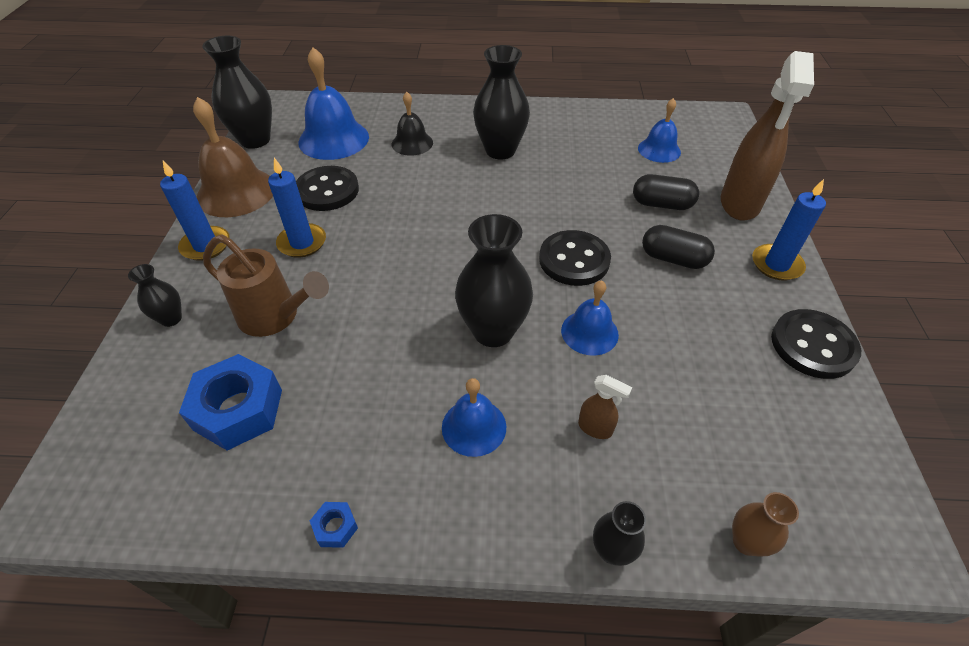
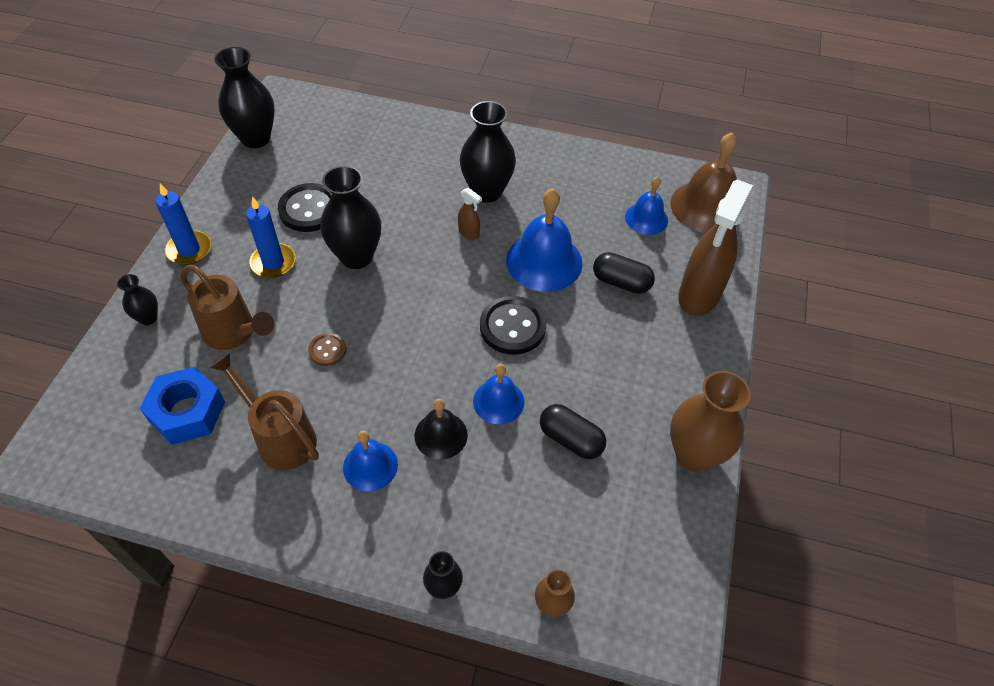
camera: 10 degrees right, 5 degrees up
(236, 192) = (226, 196): brown bell -> brown bell (706, 207)
(333, 139) = (330, 150): blue bell -> blue bell (544, 261)
(335, 527) = (240, 523): blue nut -> none
(359, 416) = (281, 437): none -> brown watering can
(386, 315) = (327, 350): none -> brown button
(412, 143) = (403, 168): black bell -> black bell (441, 435)
(493, 331) = (414, 383): black vase -> black vase (356, 256)
(595, 428) = (469, 488): brown spray bottle -> brown spray bottle (469, 233)
(673, 259) = (606, 343): black capsule -> black capsule (570, 439)
(776, 264) = (702, 368): blue candle -> none
(813, 345) = (694, 454): black button -> brown vase

